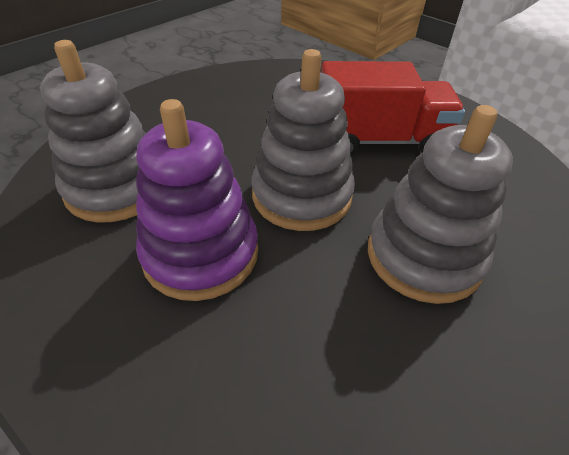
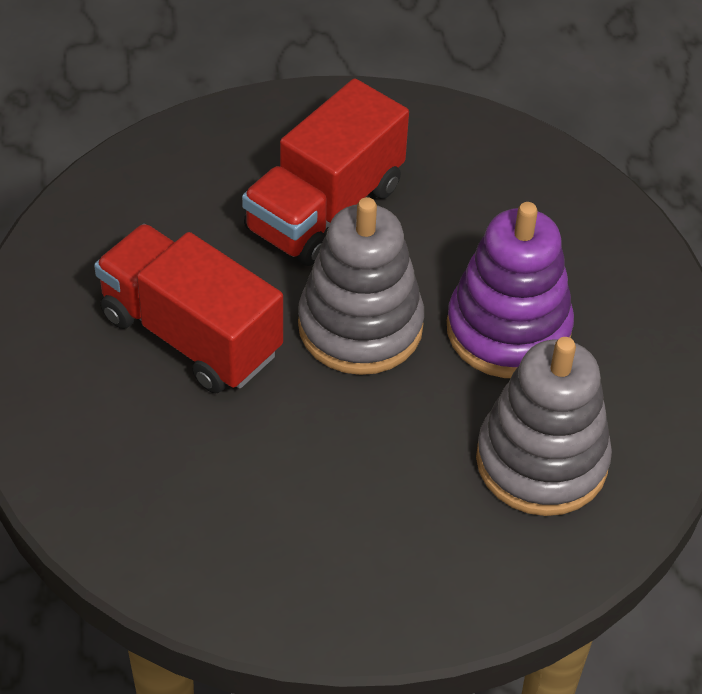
camera: 140 degrees left, 5 degrees up
(423, 256) = (324, 208): grey stacking toy -> red truck

